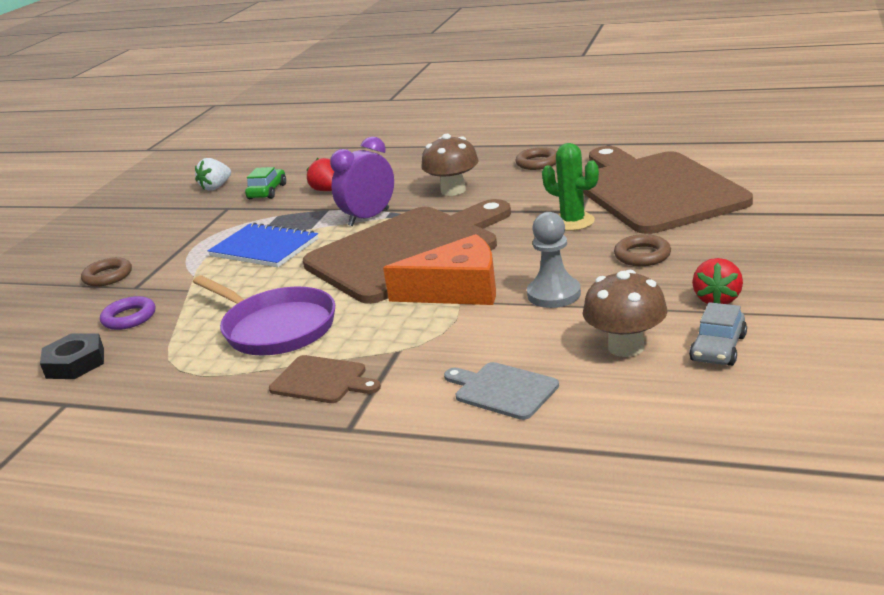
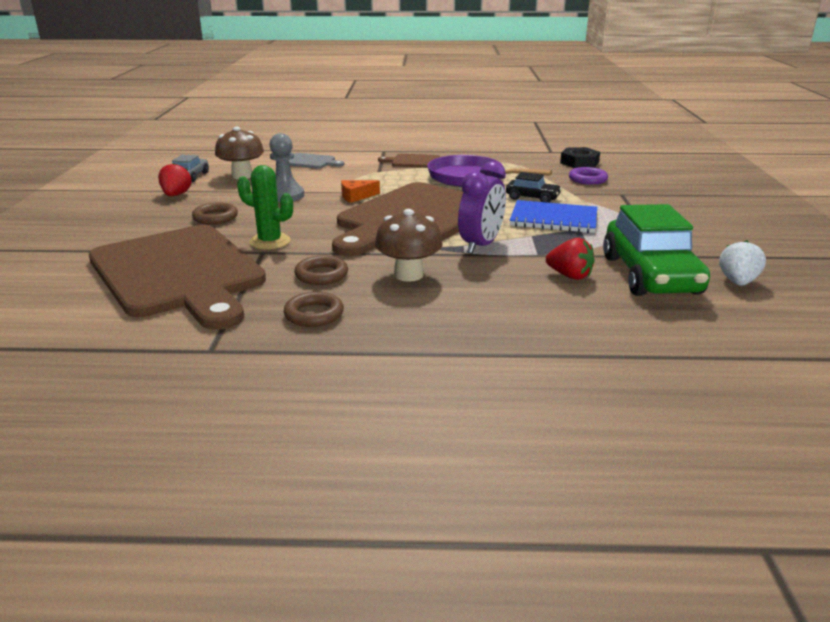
camera: 160 degrees right, 0 degrees up
(108, 276) = (663, 199): brown ring -> brown ring (321, 275)
(244, 282) = (532, 198): none -> black car
(267, 191) = (650, 275): green car -> green car, size x2.02
(457, 290) = (356, 196): orange cheese -> orange cheese, size x0.49

